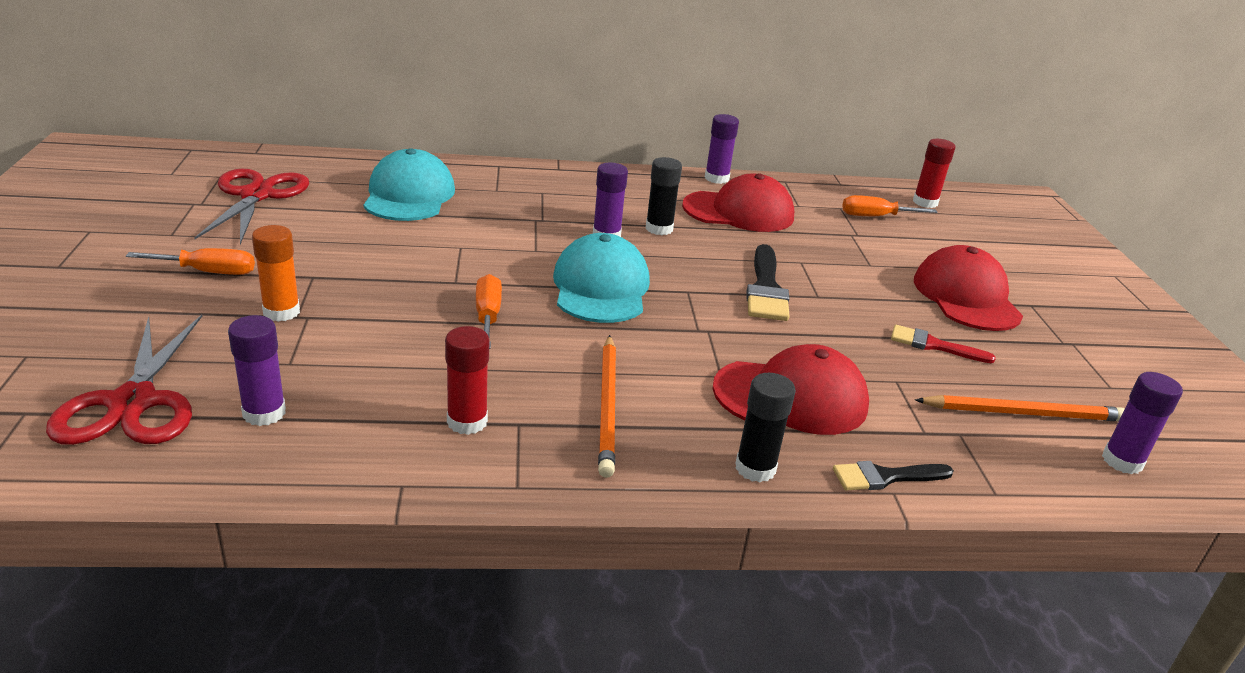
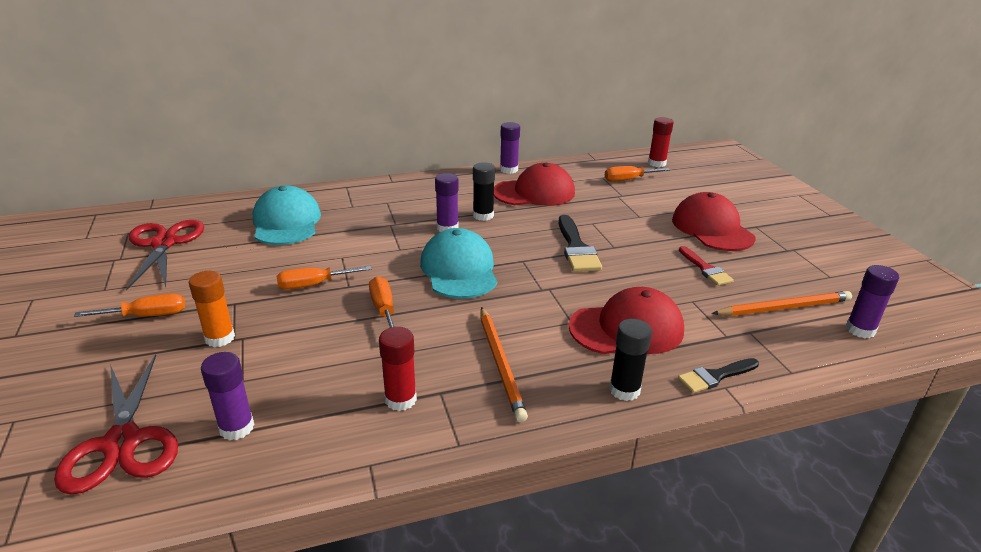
camera: 10 degrees left, 0 degrees up
(413, 273) = (313, 285): none -> orange screwdriver
(933, 345) = (705, 269): red brush -> red brush turned 120 degrees counterclockwise

